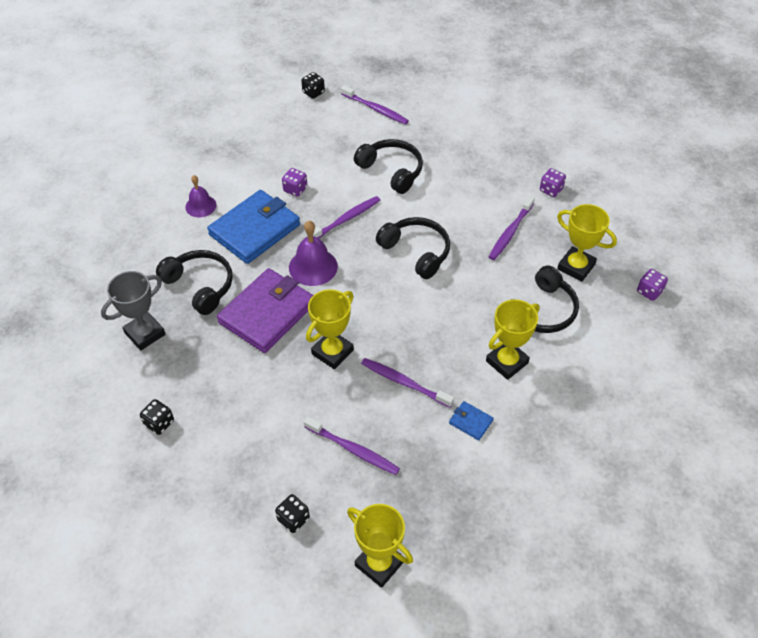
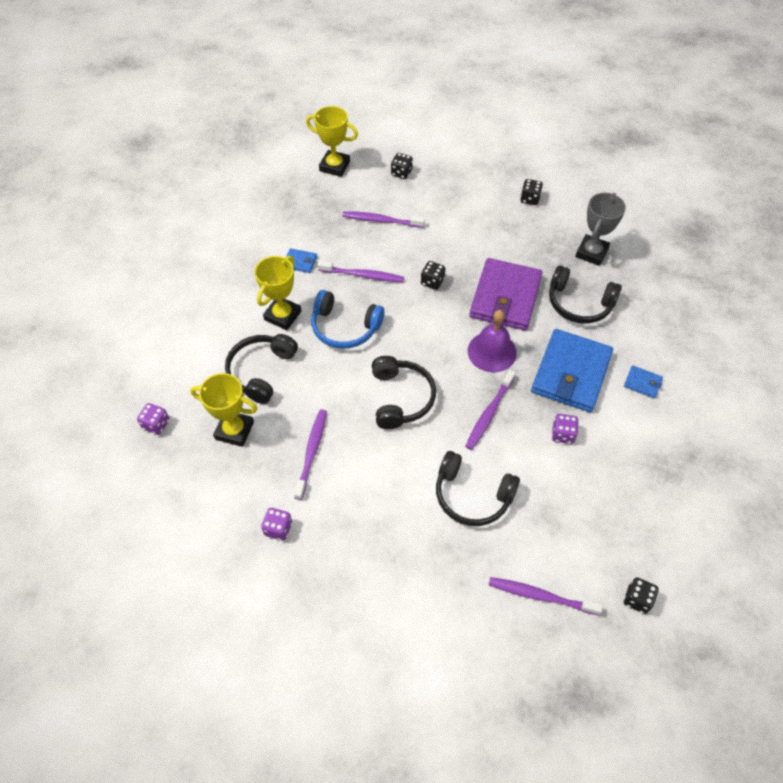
camera: 160 degrees right, 5 degrees up
(200, 206) = (642, 383): purple bell -> blue wallet
(332, 352) = (432, 282): yellow trophy -> black dice
(416, 252) = (401, 398): black headphones -> black headphones turned 120 degrees counterclockwise
(445, 330) = (344, 327): none -> blue headphones

